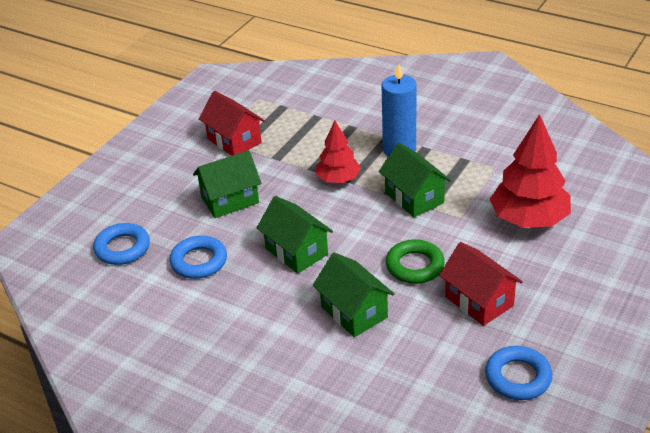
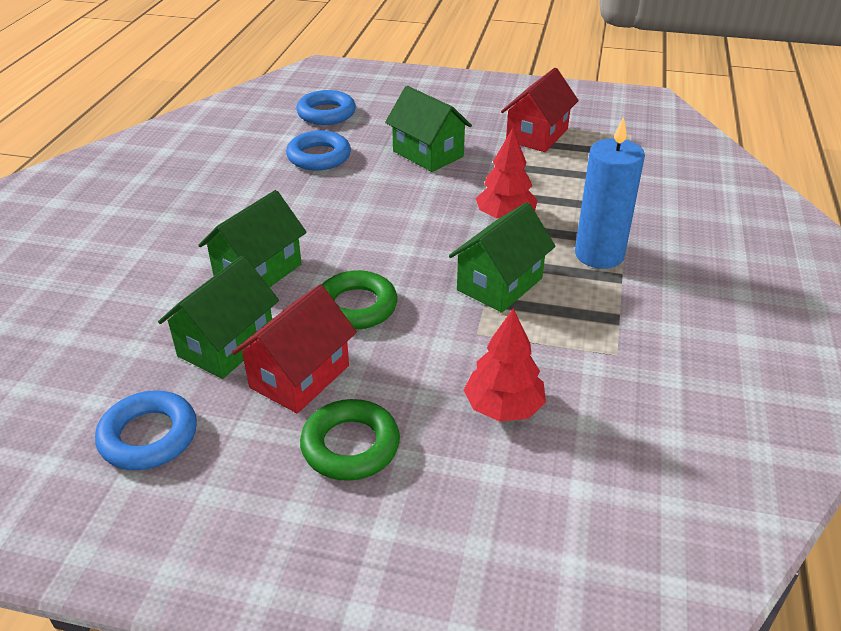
camera: 70 degrees right, 0 degrees up
(296, 251) = (355, 212): green house -> green house (226, 345)
(529, 219) = (503, 407): red tree -> red tree, size x0.60
(546, 285) = (350, 446): none -> green ring

